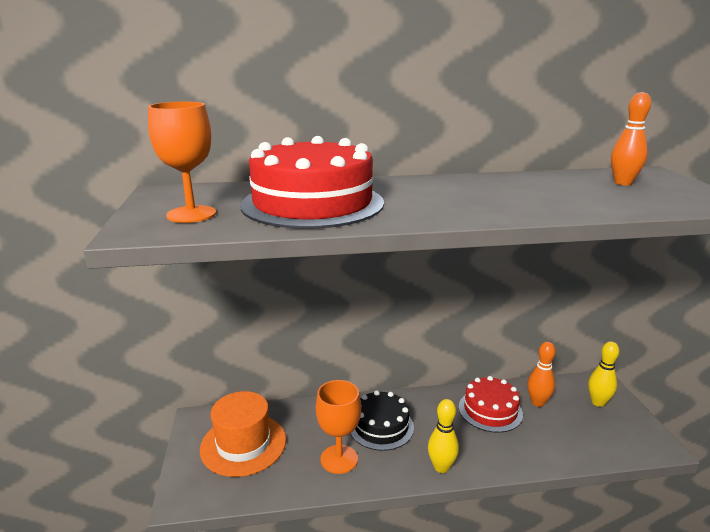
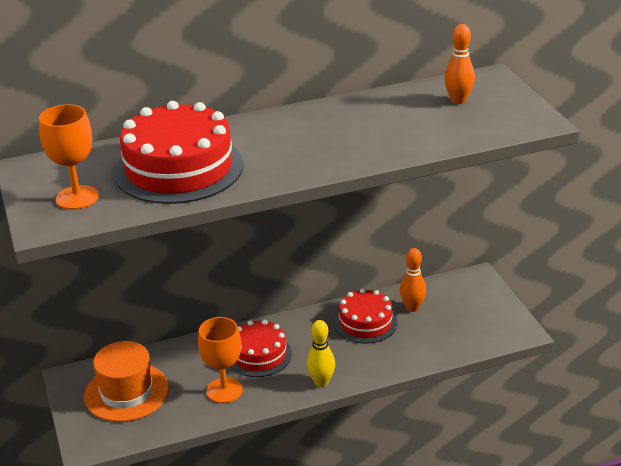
camera: 10 degrees left, 10 degrees up
(381, 426) = (259, 355): black cake -> red cake
(598, 402) = (471, 298): yellow bowling pin -> none

